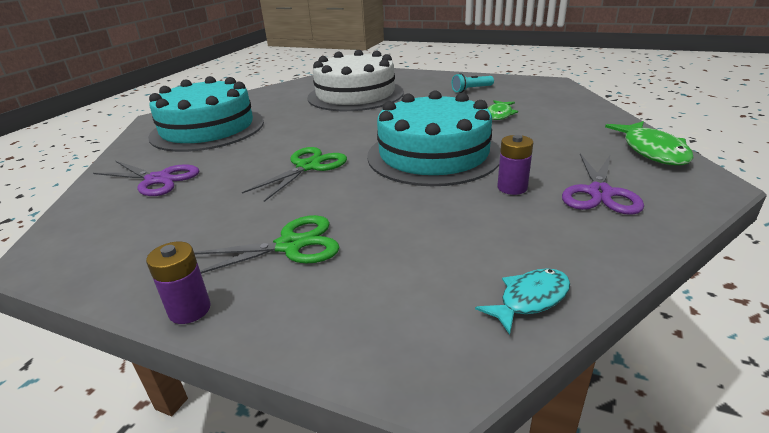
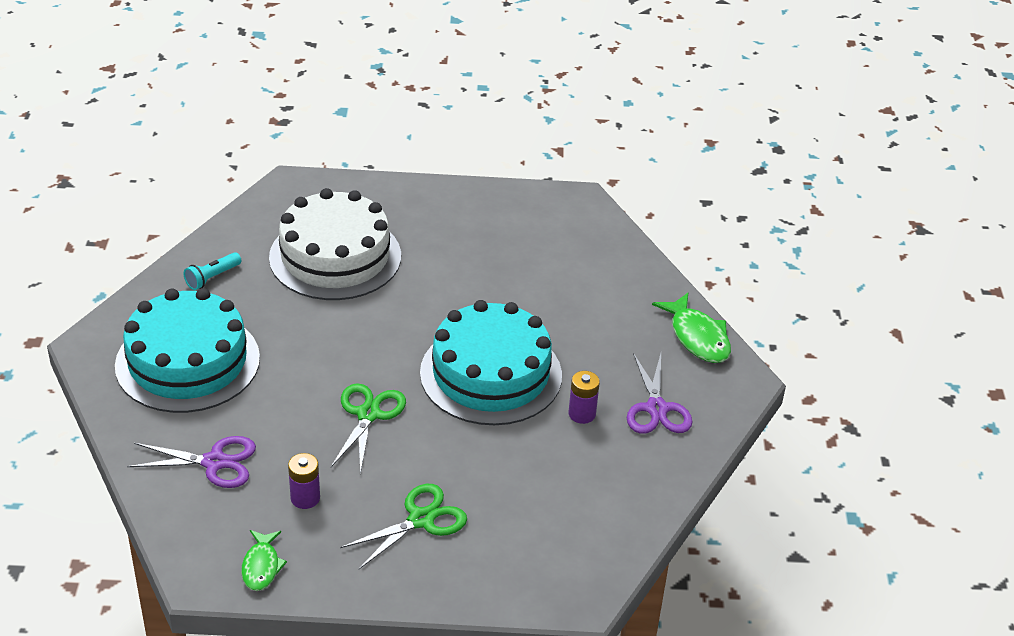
camera: 25 degrees left, 10 degrees up
(190, 310) = (386, 593): purple battery -> purple battery (305, 498)
(471, 90) = (484, 228): turquoise flashlight -> turquoise flashlight (212, 278)
(499, 114) = (536, 286): green fish -> green fish (261, 566)
(530, 299) = (623, 531): turquoise fish -> none

